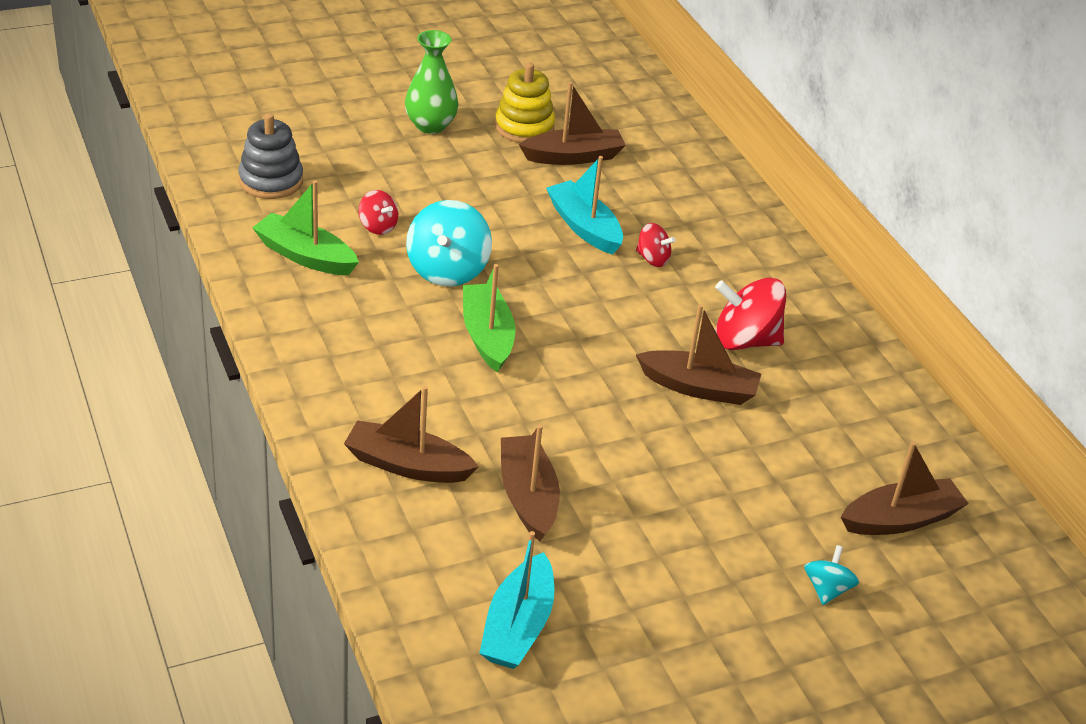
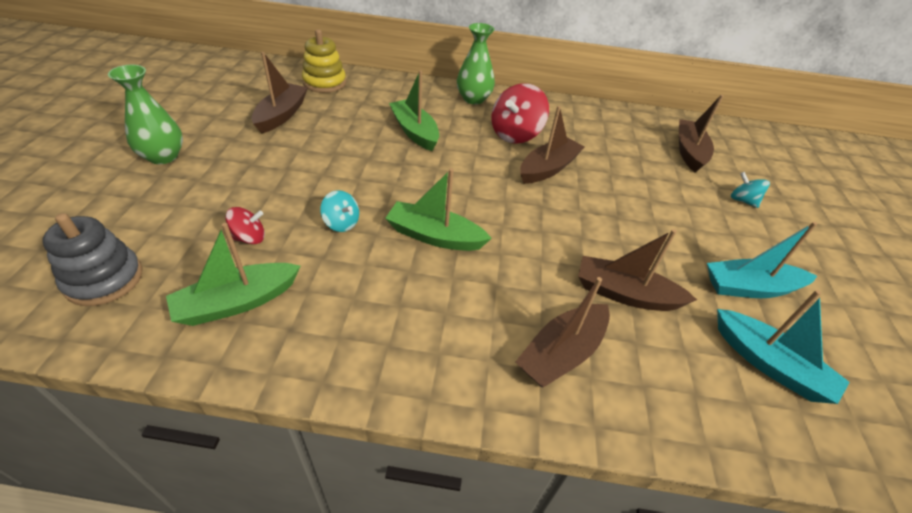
camera: 60 degrees left, 5 degrees up
(447, 270) = (341, 223): turquoise spinning top -> turquoise spinning top, size x0.54
(524, 127) = (225, 119): yellow stacking toy -> yellow stacking toy (324, 83)
(584, 227) = (357, 142): turquoise boat -> turquoise boat (750, 288)
(652, 259) = (414, 132): red spinning top -> green boat
(787, 280) = (473, 99): none -> green vase

